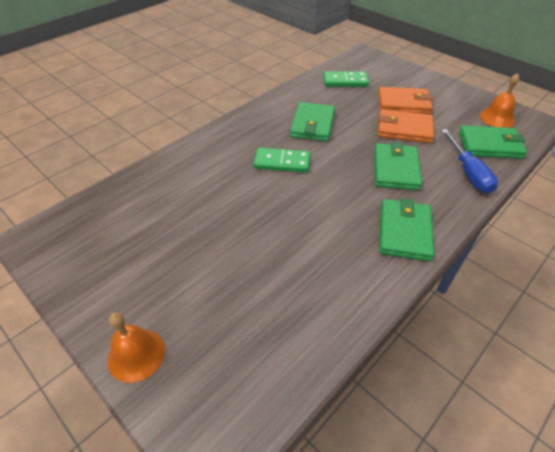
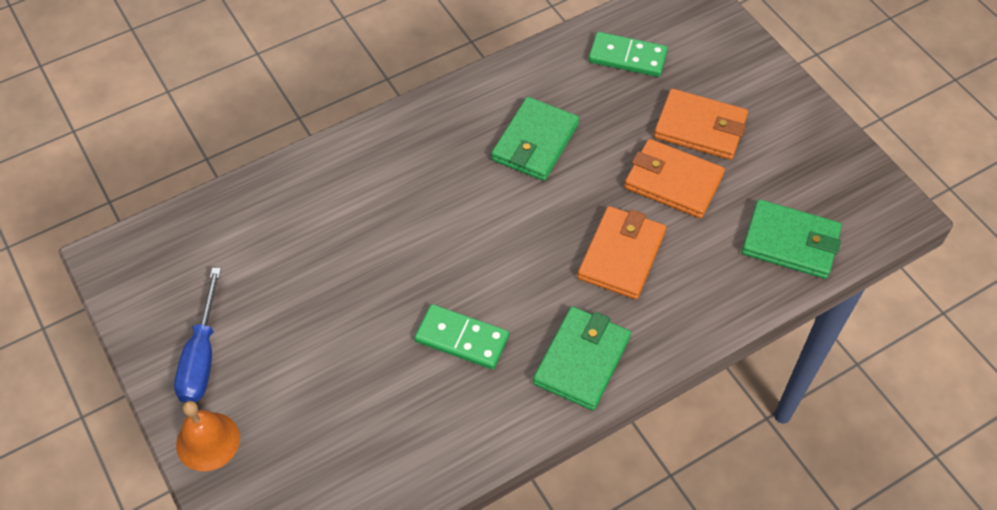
camera: 15 degrees right, 10 degrees up
(282, 162) = (462, 206): green domino -> green domino (462, 339)
(395, 169) = (621, 255): green wallet -> orange wallet
(468, 172) = (726, 285): blue screwdriver -> blue screwdriver (202, 356)
(497, 118) = (836, 191): orange bell -> none

